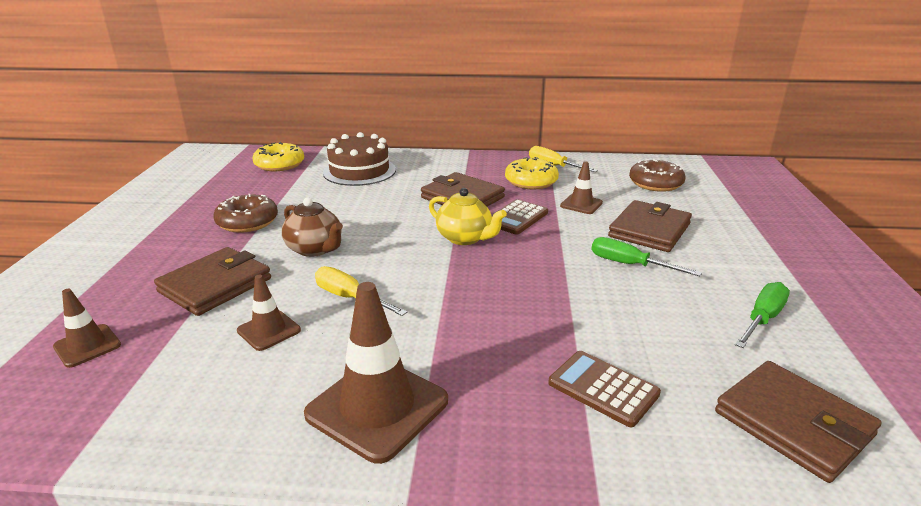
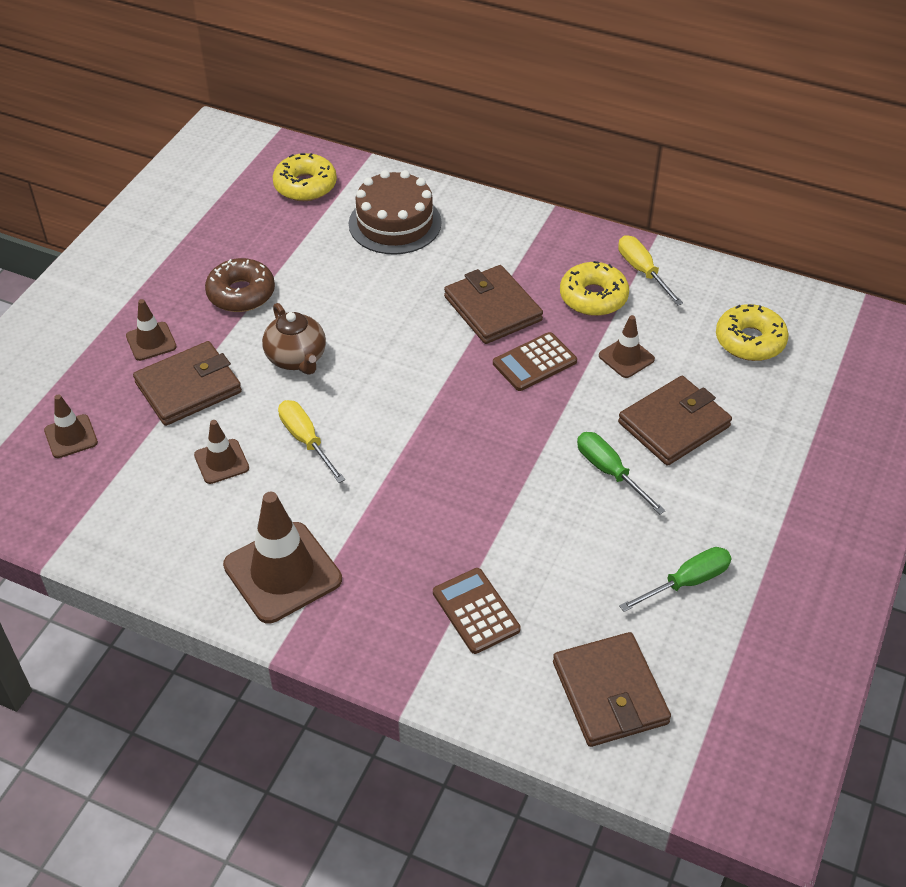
camera: 20 degrees right, 20 degrees up
(168, 263) = (151, 341): none -> brown traffic cone
(465, 238) = (459, 382): yellow teapot -> none
(655, 183) = (750, 341): brown donut -> yellow donut

